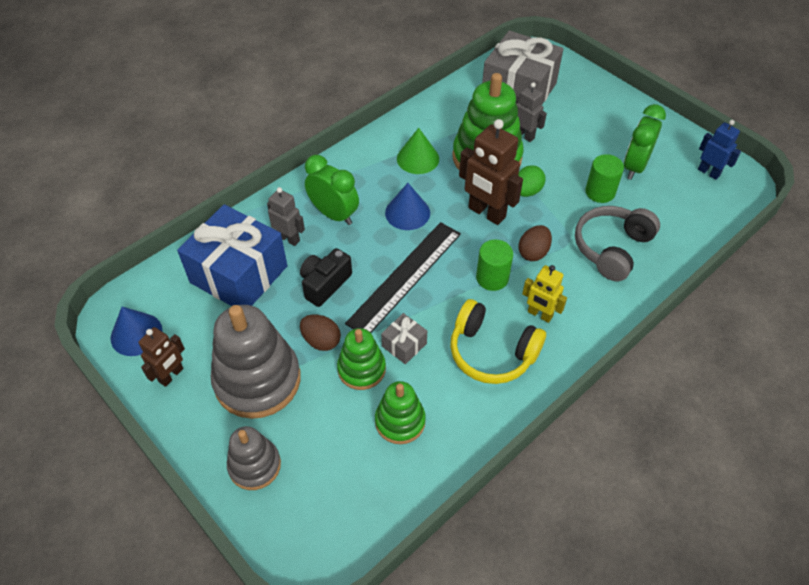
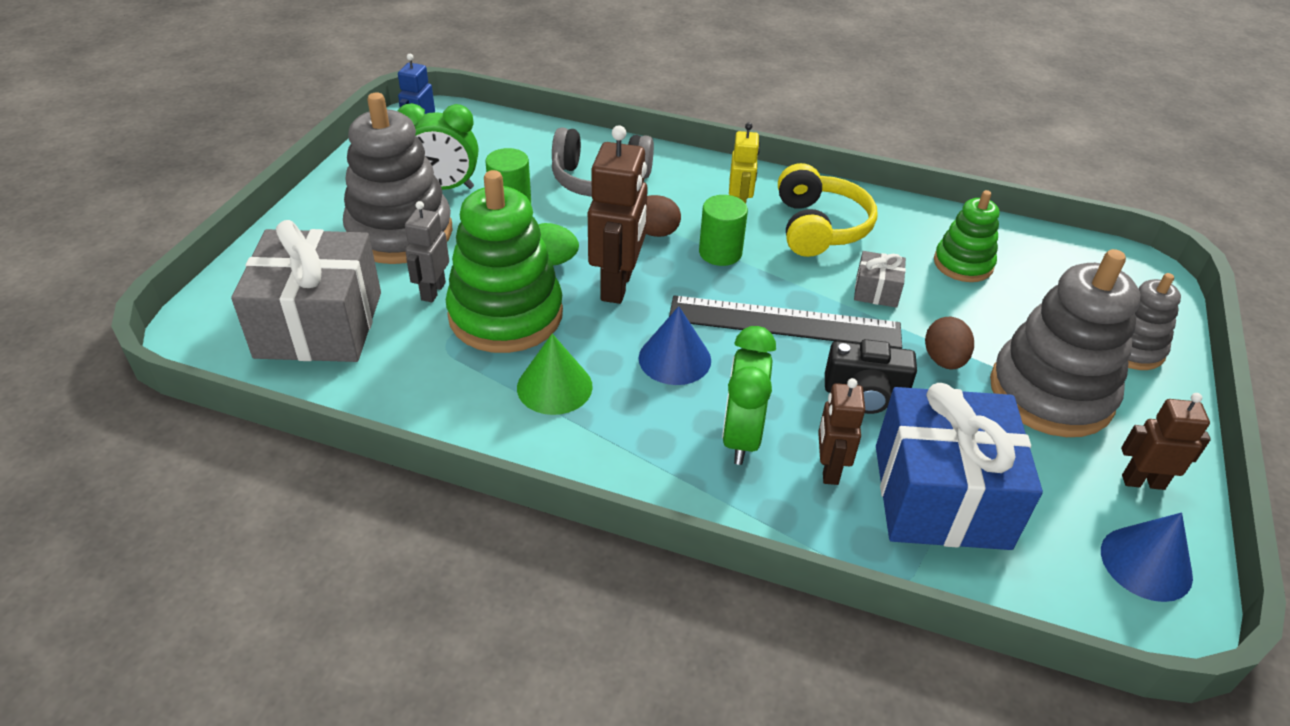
camera: 120 degrees left, 10 degrees down
(289, 238) = (829, 469): grey robot -> brown robot
(361, 369) = (940, 312): green stacking toy -> none
(590, 136) = (400, 233): none -> grey stacking toy

